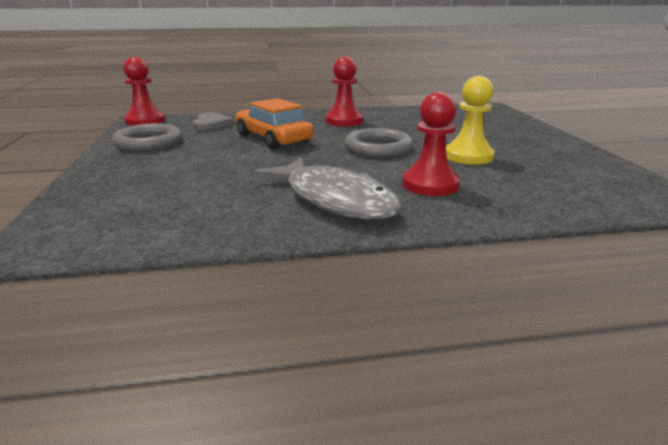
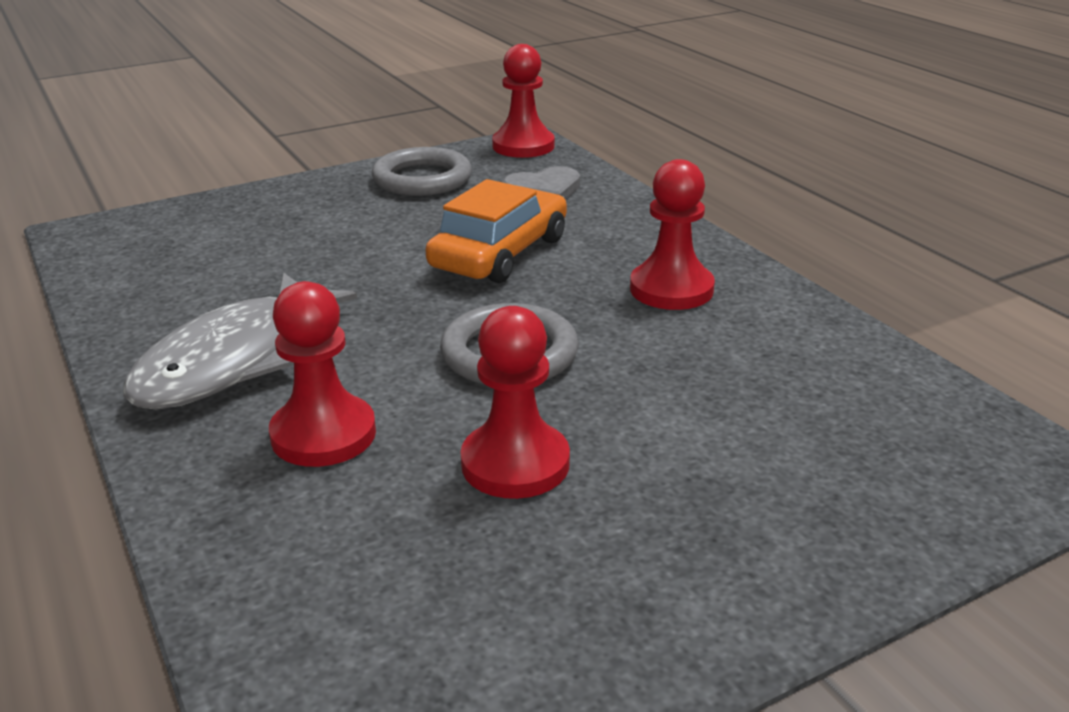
camera: 70 degrees right, 5 degrees up
(468, 156) = (515, 463): yellow pawn -> red pawn

